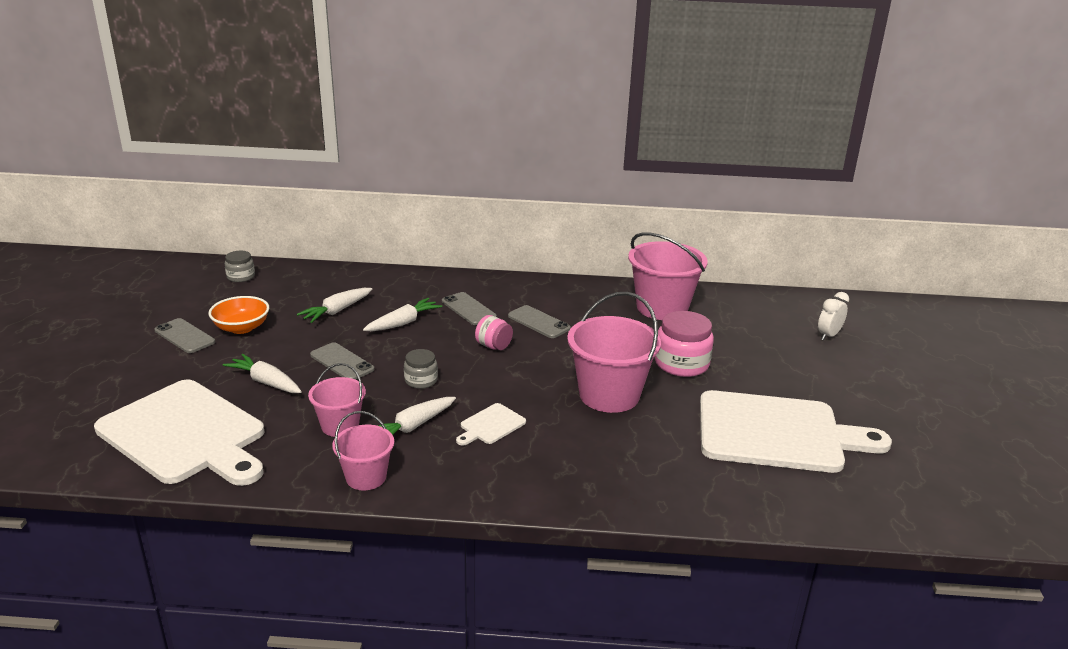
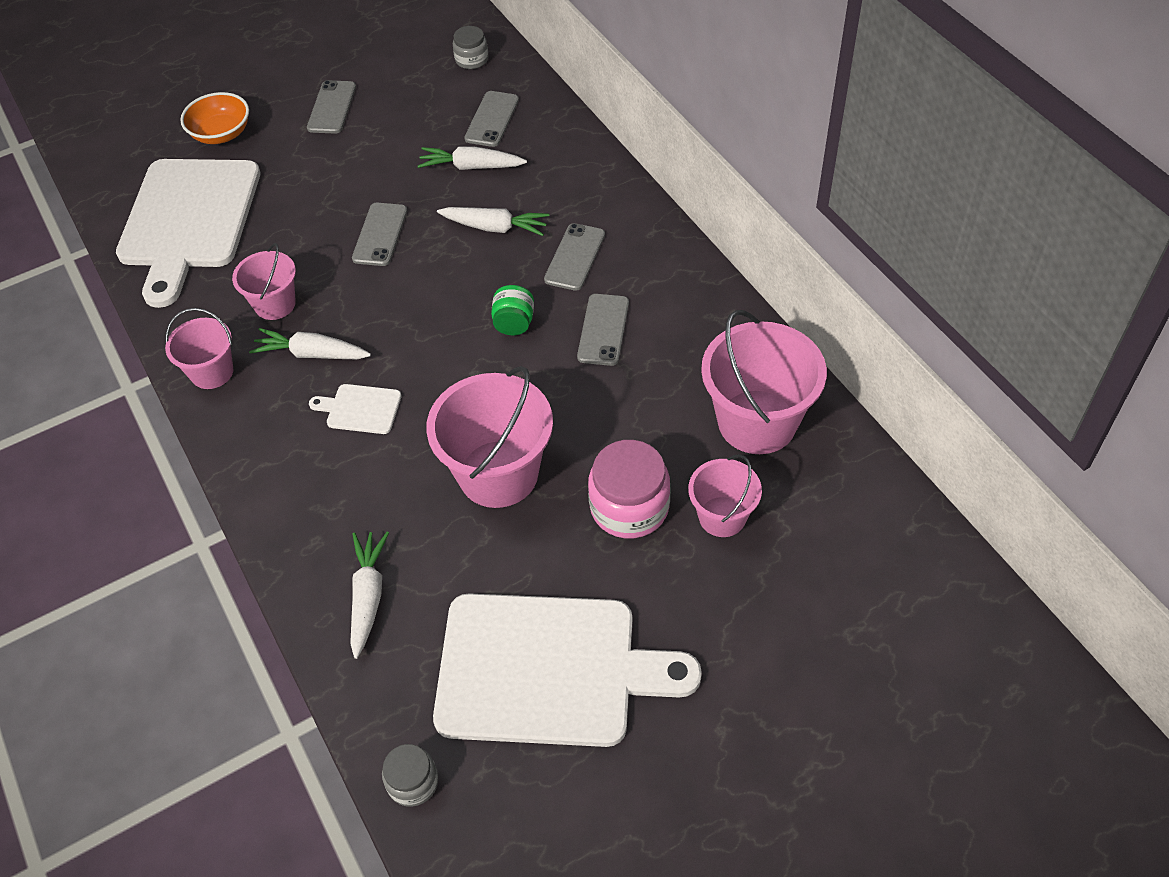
camera: 60 degrees right, 25 degrees up
(241, 328) = (379, 129): orange bowl -> orange bowl (221, 134)
(266, 382) = (303, 210): white carrot -> white carrot (368, 596)
(307, 290) = (492, 119): none -> grey phone
(421, 380) = (397, 310): grey jar -> grey jar (413, 782)
(493, 346) = (514, 323): pink jar -> green jar
(716, 341) = (722, 516): none -> pink bucket
(777, 433) = (547, 670): white cutting board -> white cutting board turned 60 degrees counterclockwise
(828, 335) = (862, 635): white clock -> none

